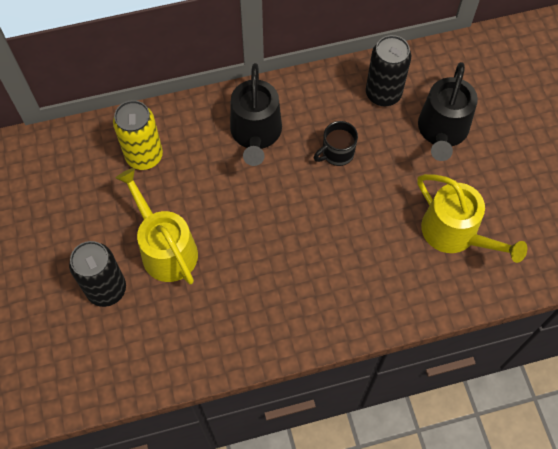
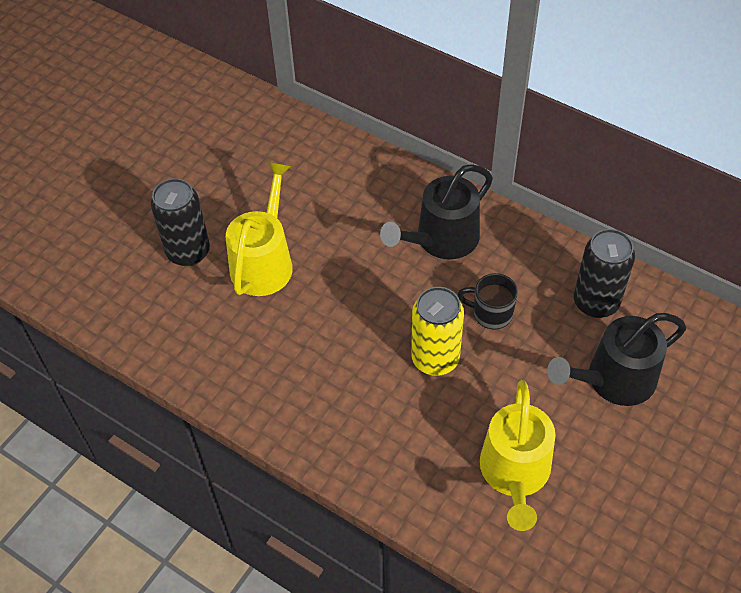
camera: 50 degrees right, 10 degrees down
(144, 156) = (333, 182): yellow can -> yellow can (435, 359)

